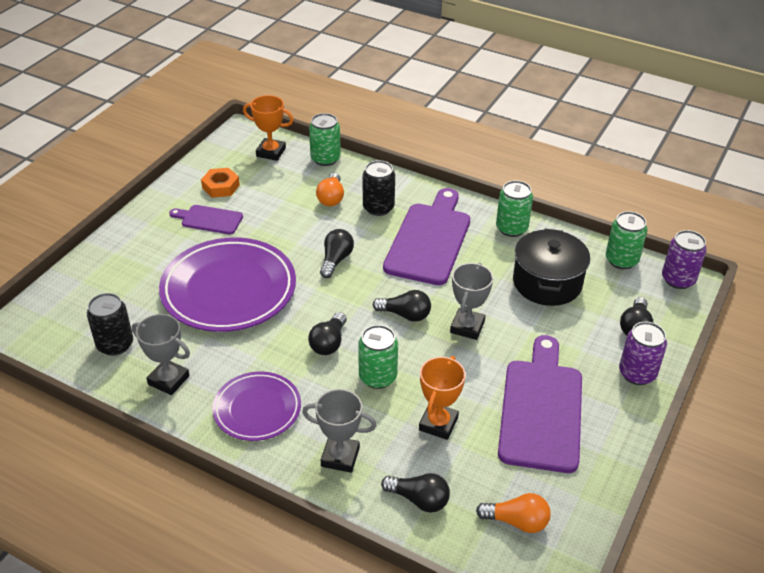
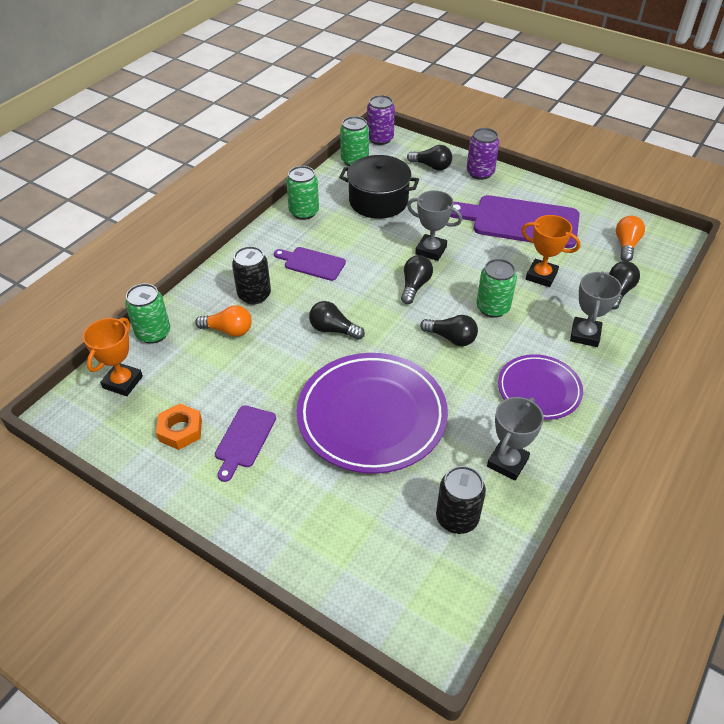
camera: 85 degrees left, 5 degrees up
(429, 240) = (312, 263): purple cutting board -> purple cutting board, size x0.52

